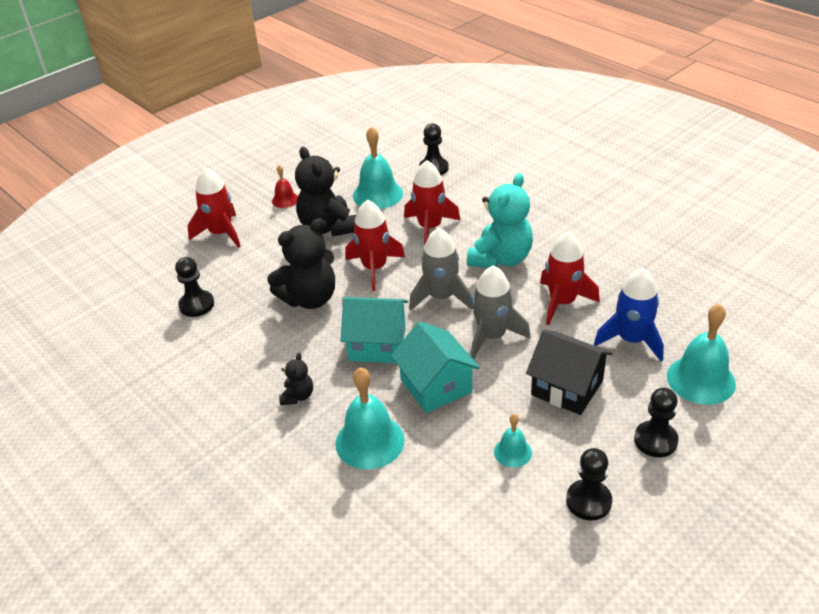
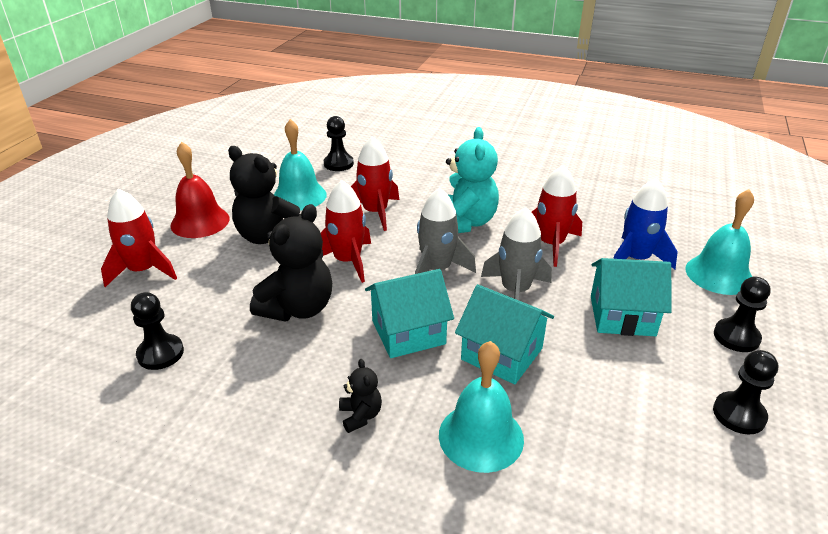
camera: 30 degrees left, 5 degrees down
(285, 200) = (200, 222): red bell -> red bell, size x1.87
(512, 452) = (630, 393): turquoise bell -> none
(567, 387) = (622, 316): black house -> turquoise house

